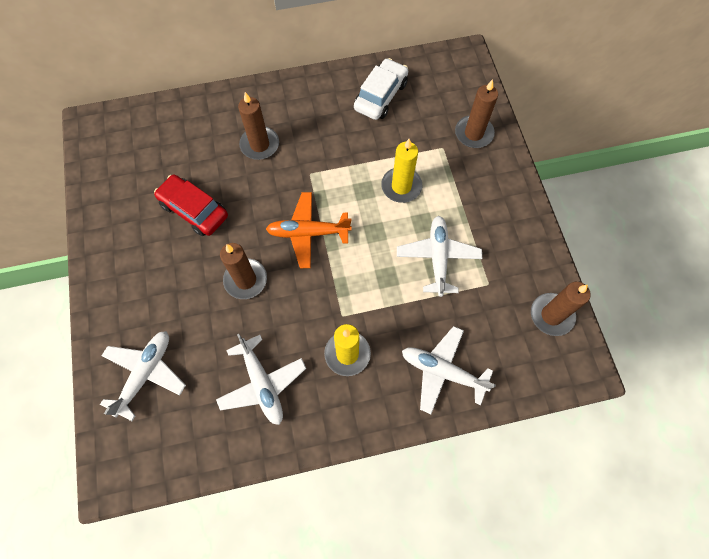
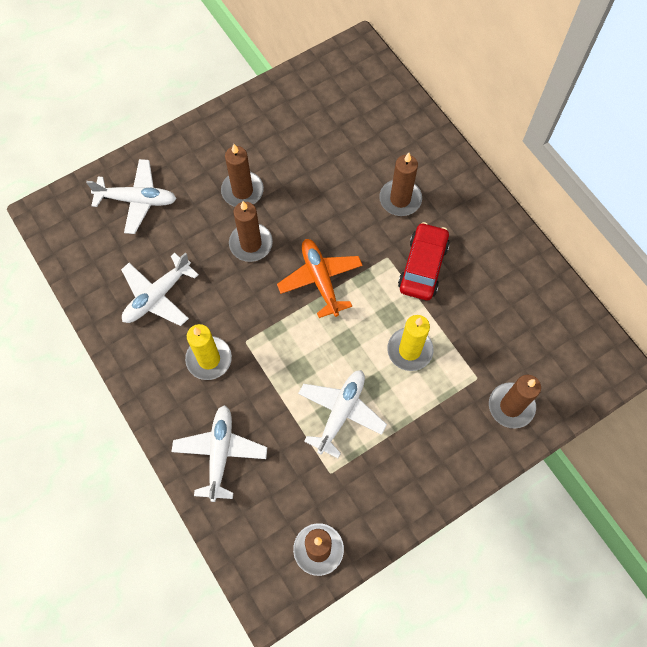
camera: 70 degrees right, 0 degrees up
(186, 270) = (242, 191): none -> brown candle
(194, 210) = (304, 172): red car -> red car (423, 266)
(380, 96) = (515, 293): white car -> none
(438, 257) = (341, 412): white plane -> white plane turned 45 degrees counterclockwise

